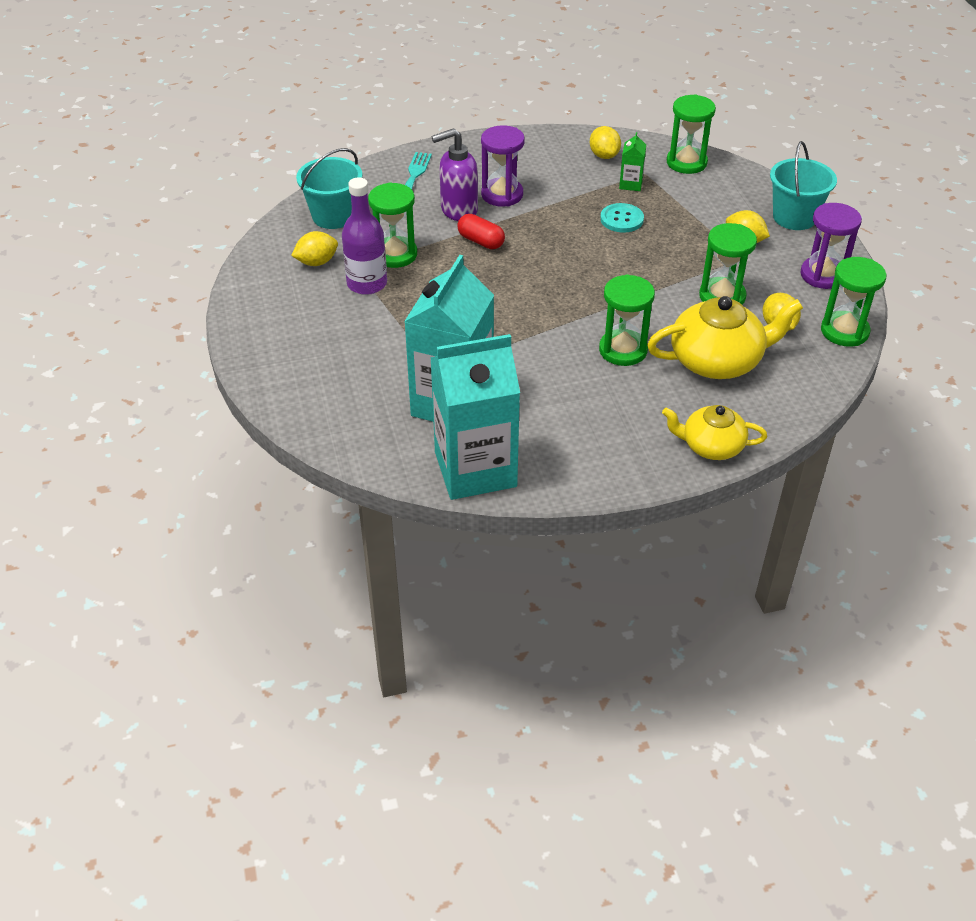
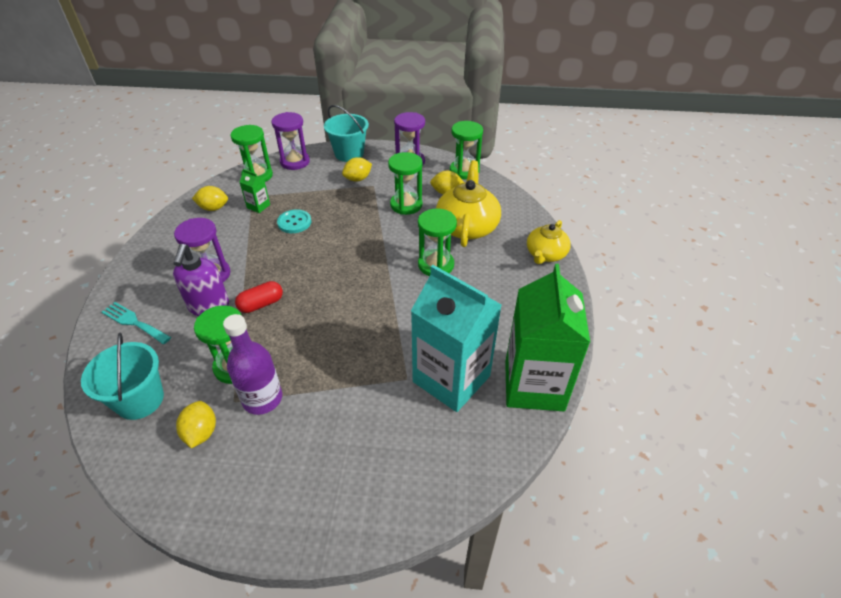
camera: 70 degrees left, 0 degrees up
(475, 469) = (534, 385): turquoise carton -> green carton
(738, 180) = (295, 162): none -> purple hourglass

